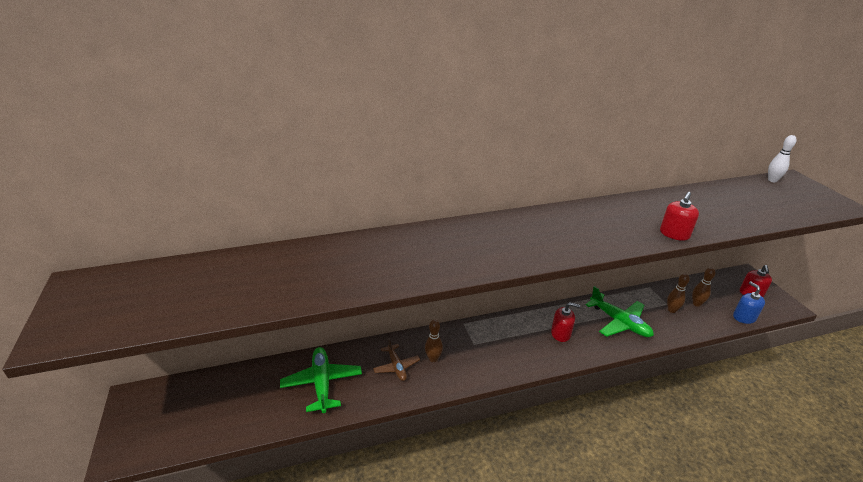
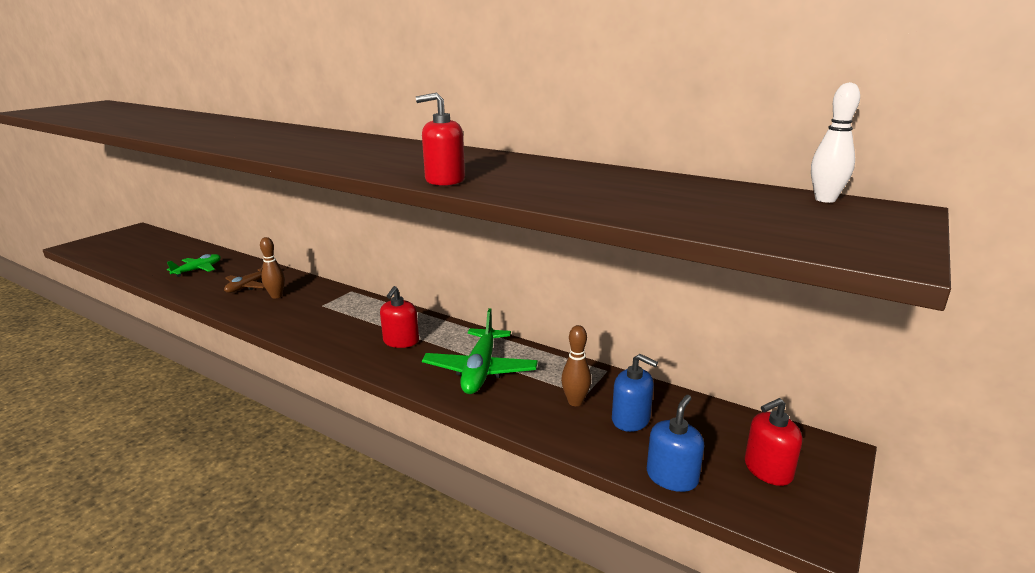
camera: 50 degrees right, 10 degrees down
(322, 383) = (198, 270): green plane -> green plane, size x0.62
(561, 334) = (401, 341): red soap dispenser -> red soap dispenser turned 45 degrees clockwise
(696, 304) = (631, 419): brown bowling pin -> blue soap dispenser

